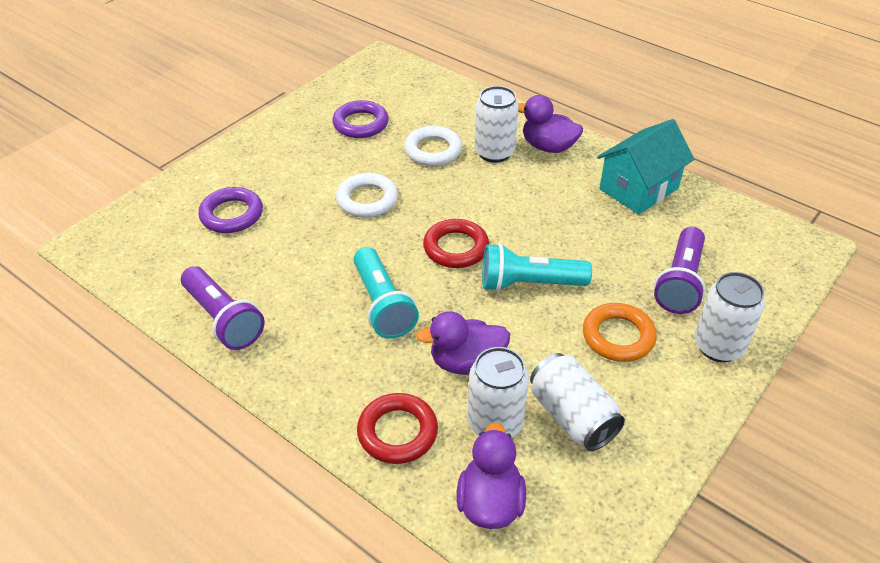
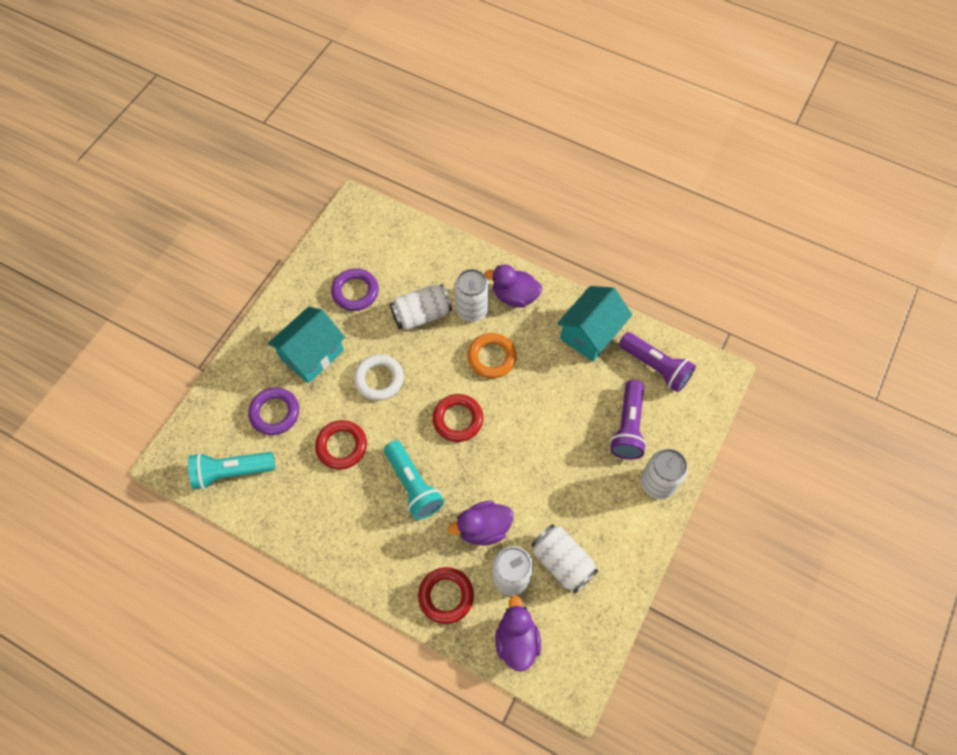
camera: 10 degrees left, 20 degrees up
(223, 319) = (298, 519): purple flashlight -> purple flashlight (655, 367)
(294, 169) = (312, 354): none -> turquoise house
(302, 255) = (341, 446): none -> red ring
(433, 150) = (421, 315): white ring -> white can
(529, 284) = (518, 446): turquoise flashlight -> turquoise flashlight (232, 472)
(618, 336) = (587, 486): orange ring -> orange ring (491, 357)

